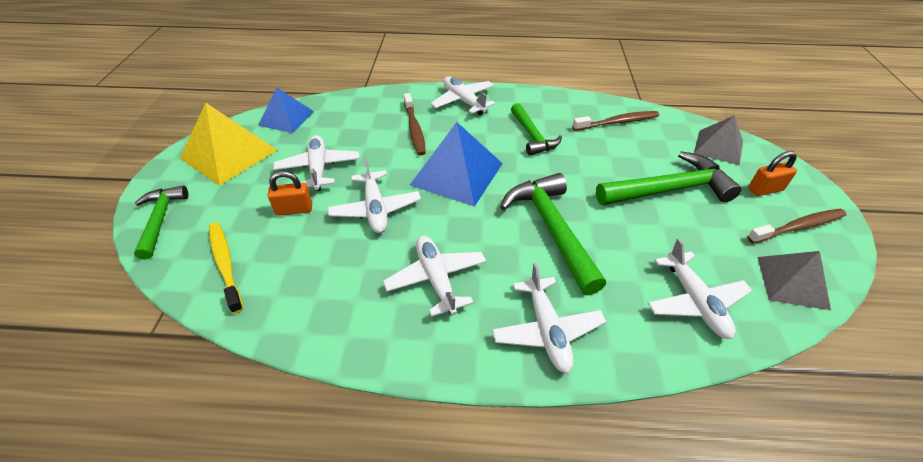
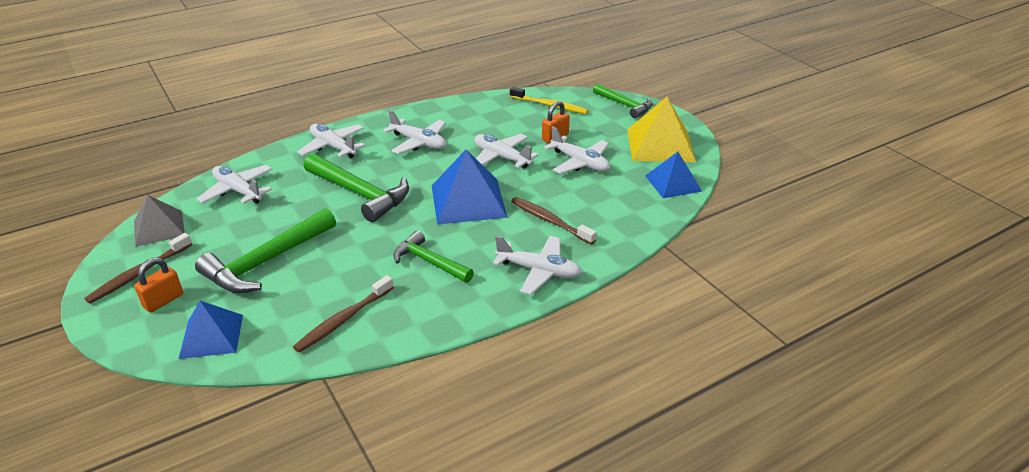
camera: 145 degrees right, 10 degrees down
(718, 147) = (211, 336): grey pyramid -> blue pyramid

